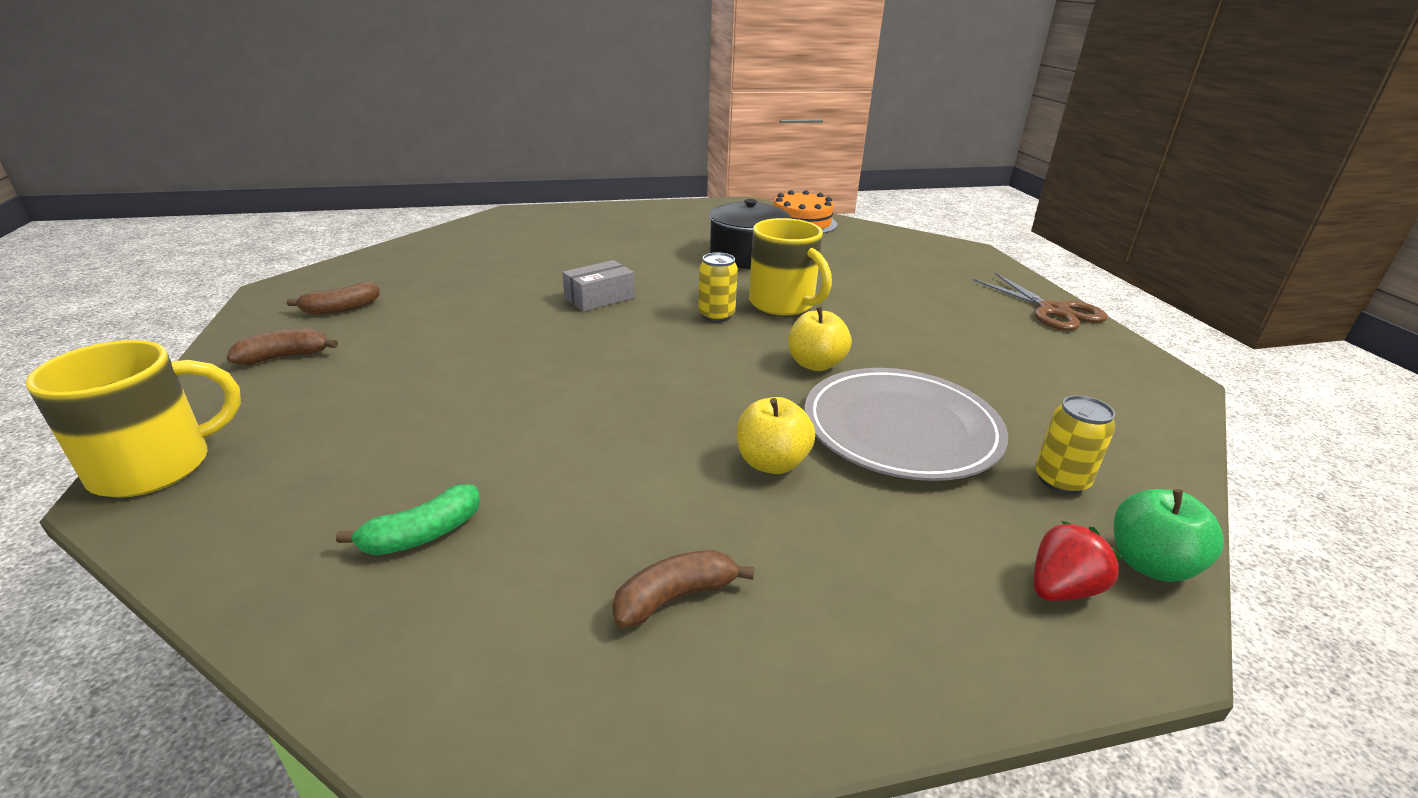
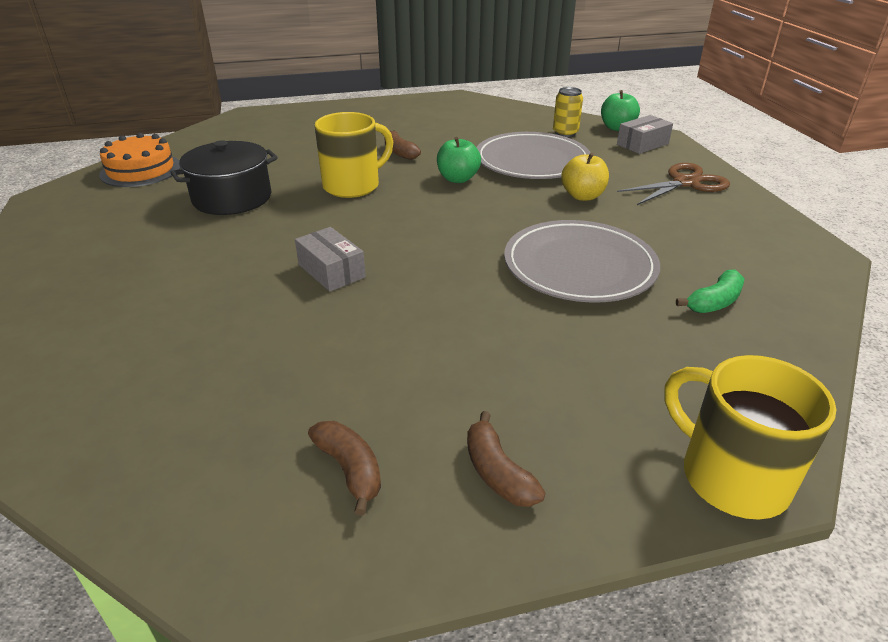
camera: 90 degrees left, 5 degrees up
(423, 534) = (714, 302): green banana -> green banana turned 90 degrees clockwise
(561, 431) = (579, 266): none -> grey plate
(675, 597) = (706, 221): brown banana -> brown banana (399, 152)
(716, 315) = (376, 212): yellow can -> none
(815, 364) = (458, 179): yellow apple -> green apple
(1053, 311) = (370, 107): brown scissors -> brown scissors (685, 183)
(1061, 589) = (642, 144): red strawberry -> grey box

